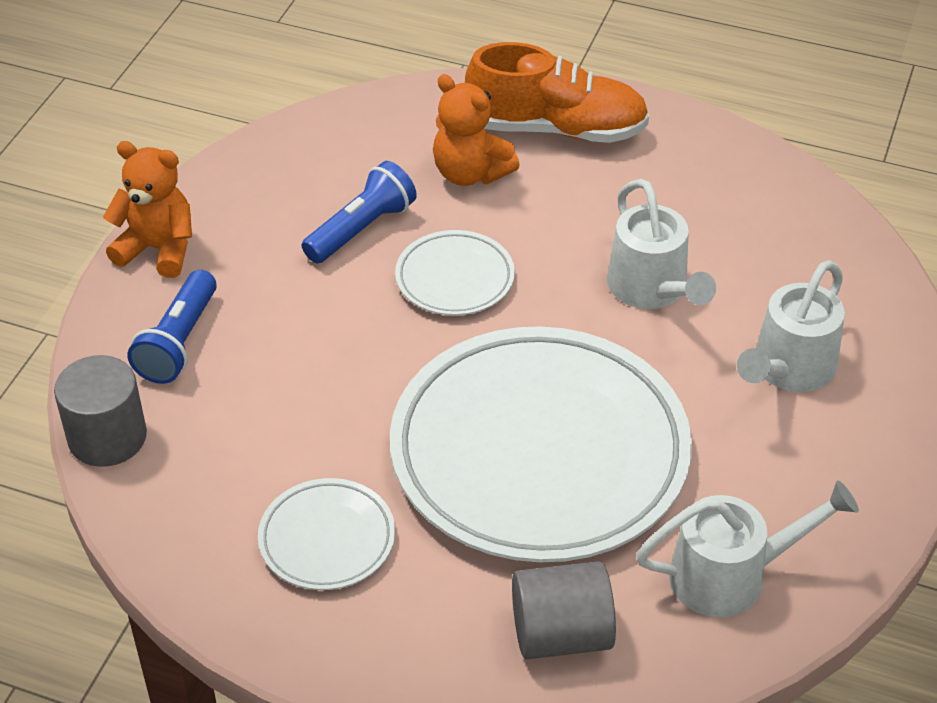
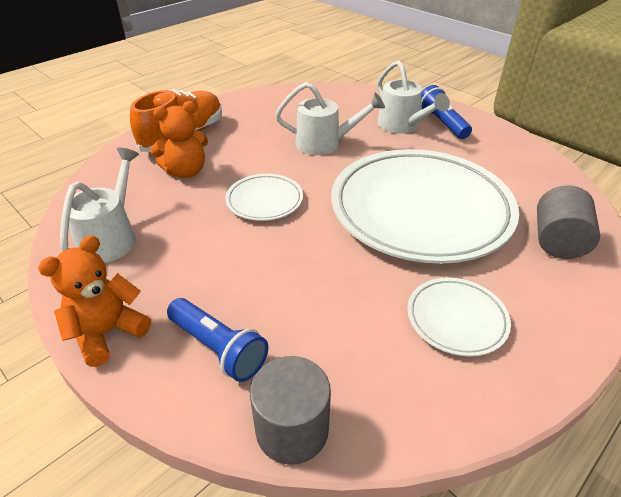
camera: 65 degrees left, 5 degrees down
(362, 229) = (189, 224): blue flashlight -> blue flashlight (441, 123)
(732, 575) = (527, 177): white watering can -> white watering can (112, 236)

